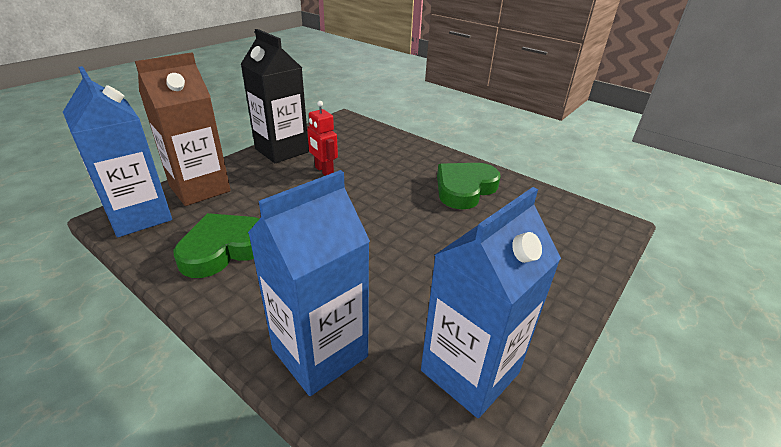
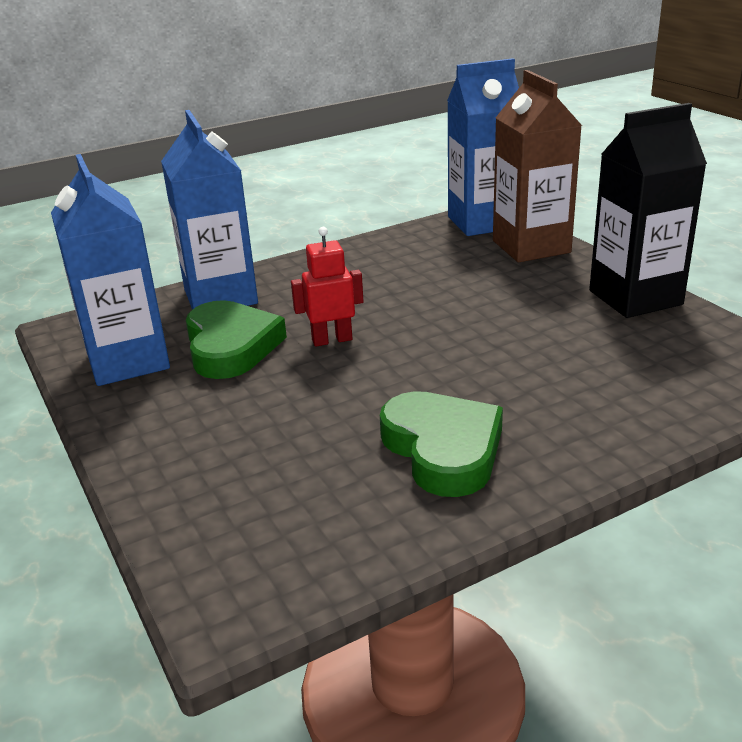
camera: 115 degrees right, 5 degrees down
(224, 249) = (397, 260): green heart -> green heart (231, 346)
(324, 171) = (554, 325): red robot -> red robot (332, 340)

